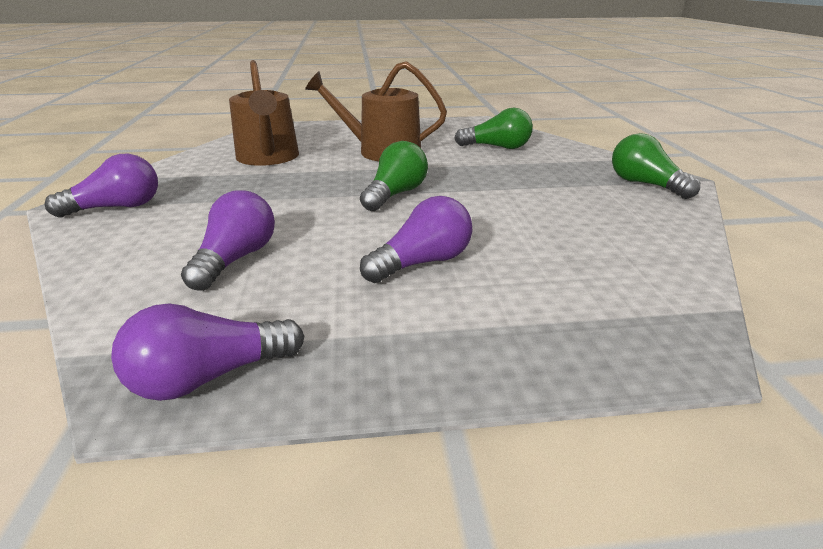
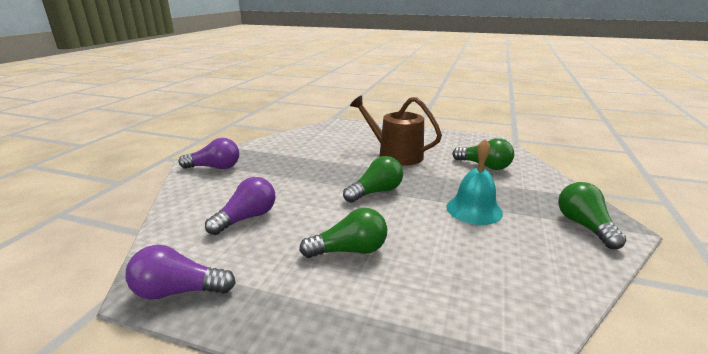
camera: 25 degrees right, 5 degrees down
(268, 158) = (319, 147): brown watering can -> none
(422, 262) = (350, 250): purple light bulb -> green light bulb
(526, 190) = (474, 209): none -> turquoise bell

